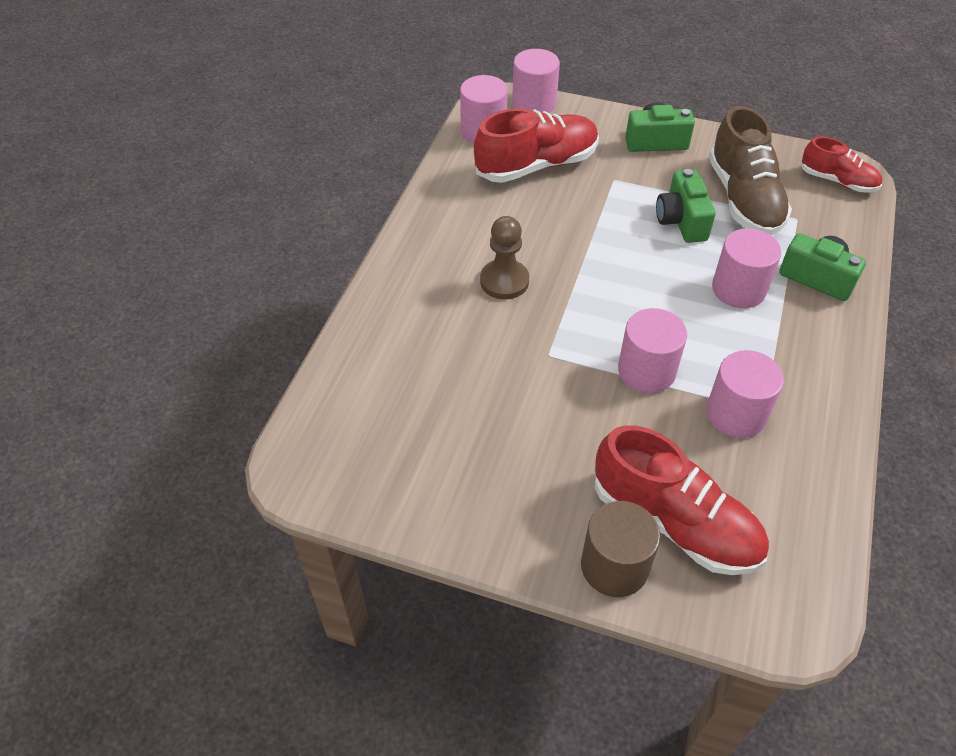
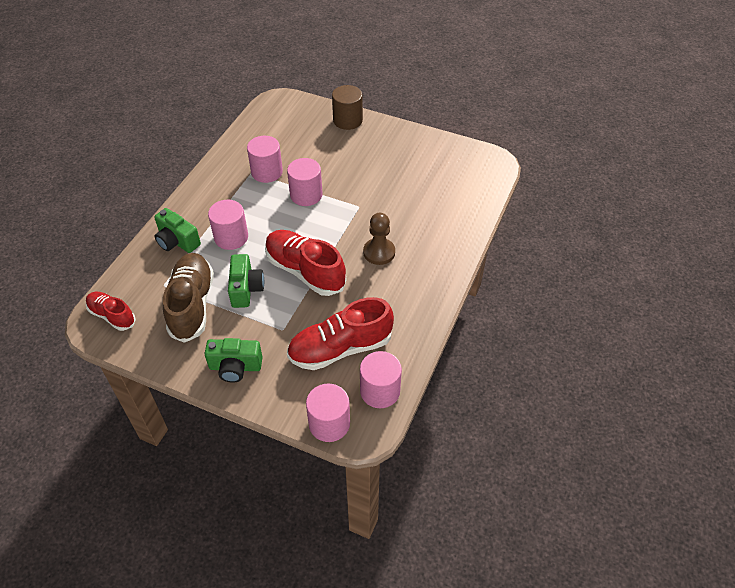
camera: 175 degrees left, 0 degrees up
(674, 522) = (316, 132): red shoe -> red shoe (305, 271)

